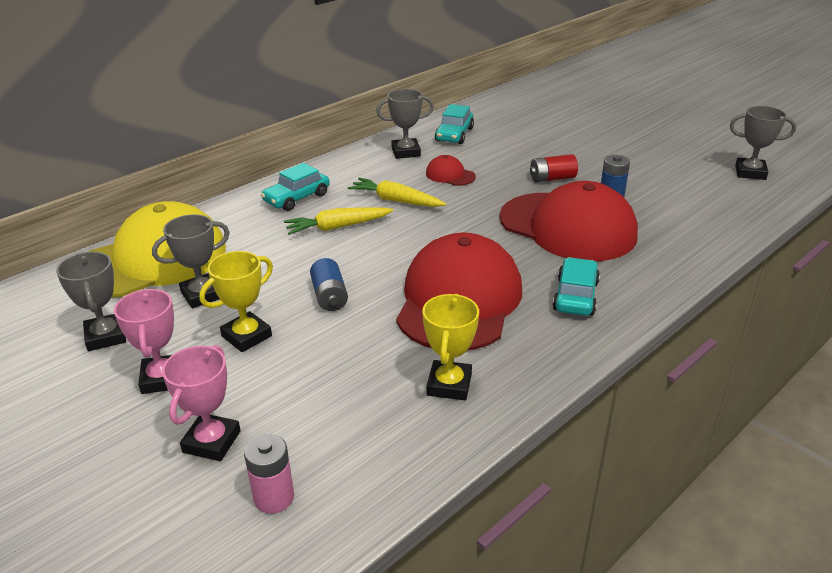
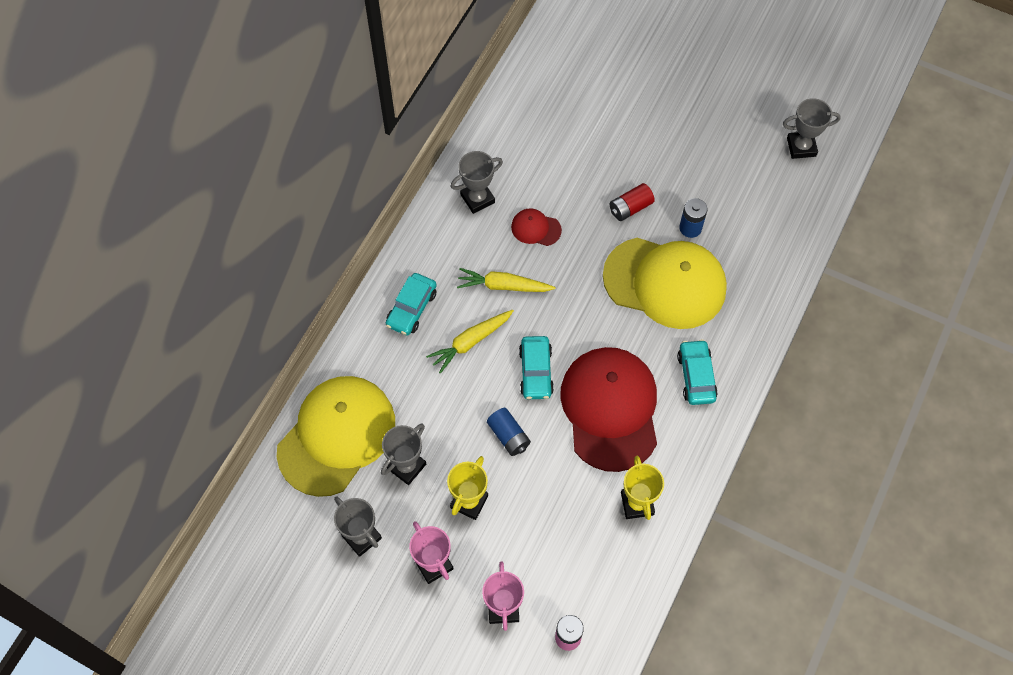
camera: 20 degrees left, 30 degrees up
(454, 135) = (512, 151): turquoise car -> turquoise car (536, 372)
(568, 227) = (665, 282): red cap -> yellow cap

